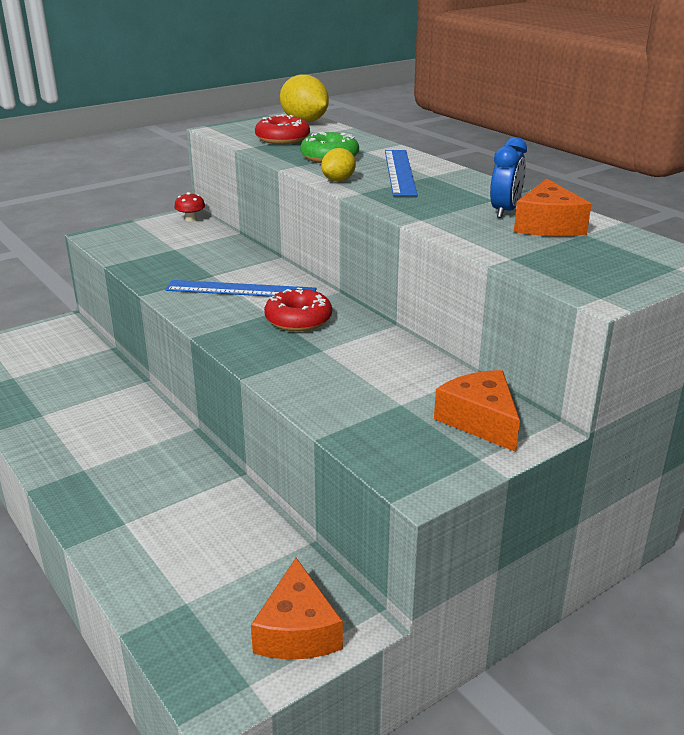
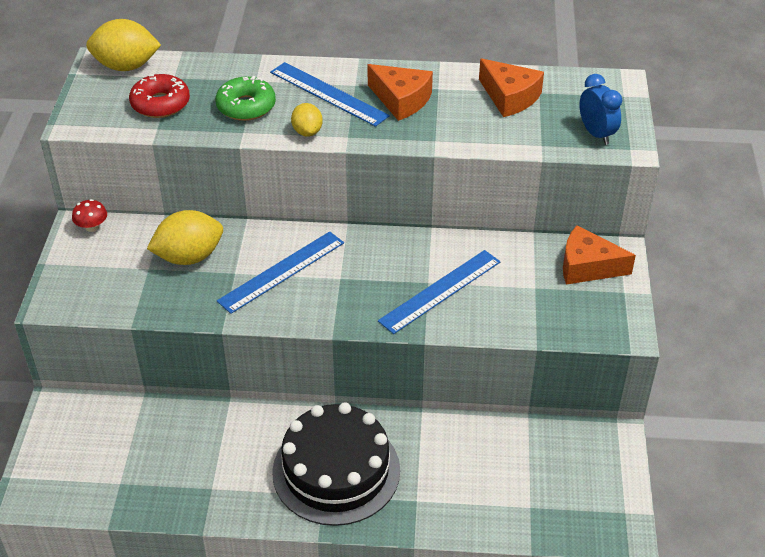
camera: 50 degrees left, 15 degrees up
(118, 463) = (336, 471): none -> black cake
(207, 255) = (189, 257): none -> yellow lemon
(297, 630) = (601, 467): orange cheese -> orange cheese (401, 100)
(298, 320) = (369, 269): red donut -> none
(320, 359) = (440, 291): none -> blue ruler
(505, 211) = (465, 98): blue clock -> blue clock (596, 134)

